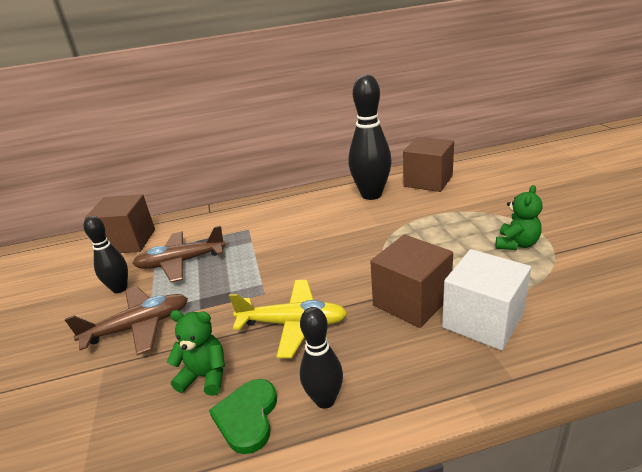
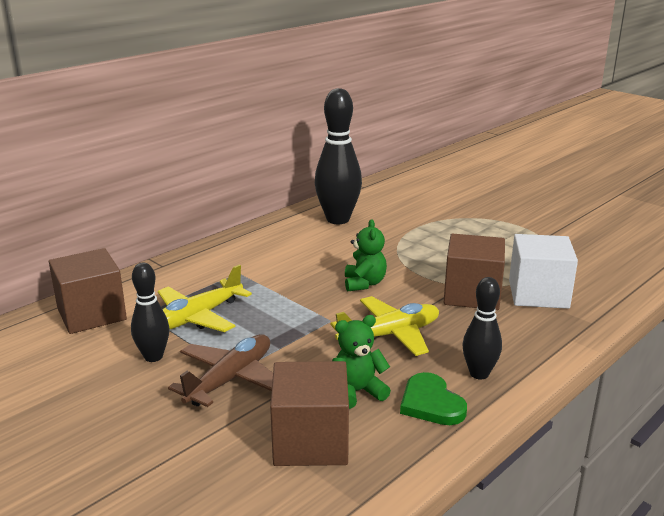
camera: 35 degrees left, 5 degrees down
(181, 262) = (197, 317): brown plane -> yellow plane
(428, 181) = (381, 199): brown cube -> brown cube (310, 441)
(516, 244) = (510, 237): green teddy bear -> green teddy bear (364, 283)

